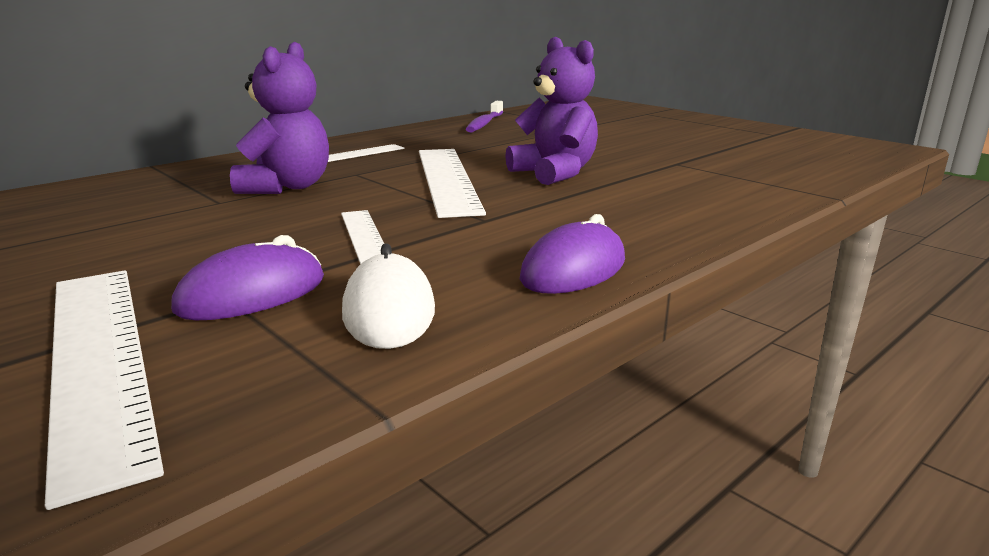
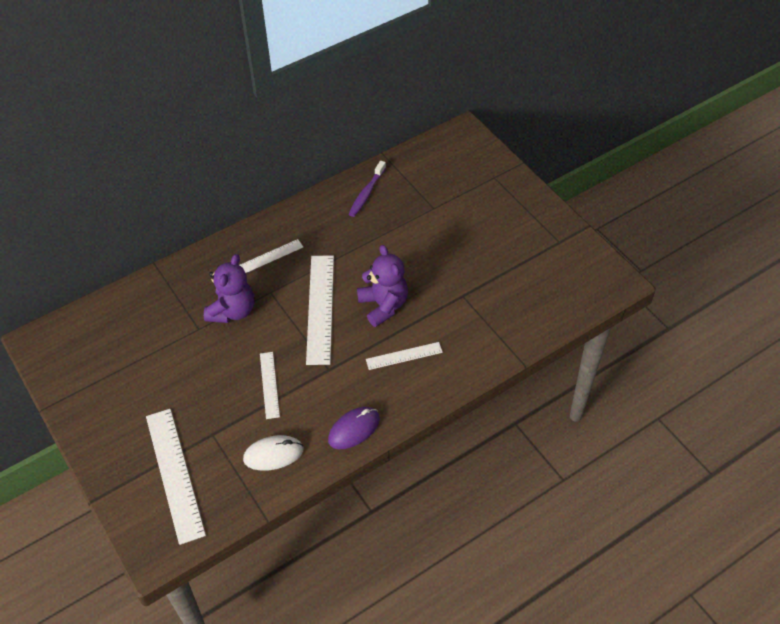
camera: 10 degrees right, 30 degrees up
(252, 294) = (222, 434): purple mouse -> none
(389, 311) = (273, 454): white mouse -> white mouse turned 75 degrees clockwise
(621, 203) = (404, 356): none -> white ruler

